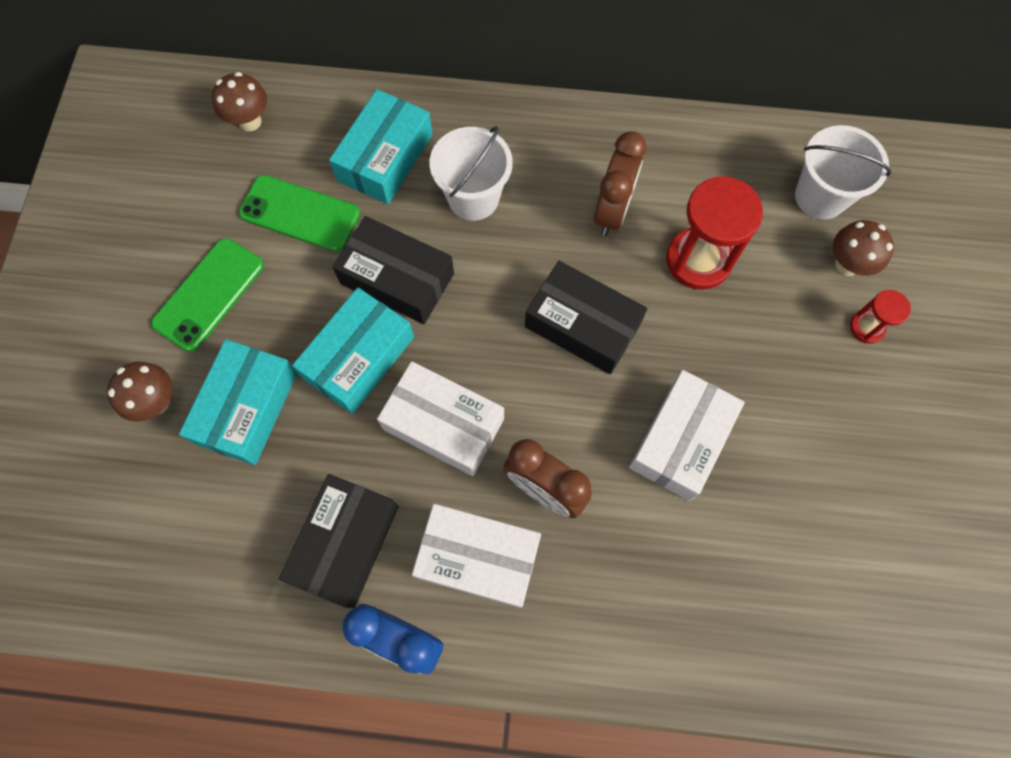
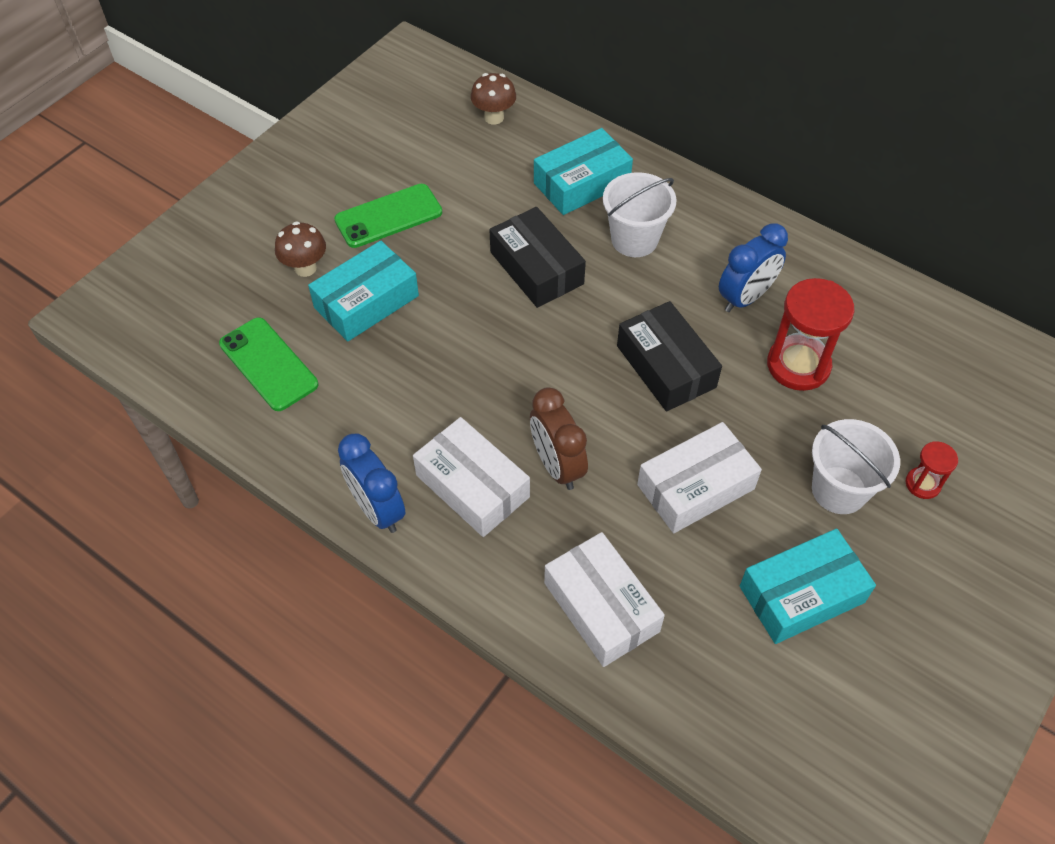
camera: 30 degrees right, 15 degrees down
(300, 213) = (491, 193): green phone -> green phone (268, 364)
(345, 543) = (378, 425): black box -> none
(358, 357) = (471, 307): turquoise box -> turquoise box (801, 594)
(443, 424) = (506, 382): white box -> white box (601, 607)
(612, 211) = (745, 298): brown clock -> blue clock
(820, 196) = (943, 367): white bucket -> white bucket (839, 490)
(847, 265) = (935, 429): brown mushroom -> none

